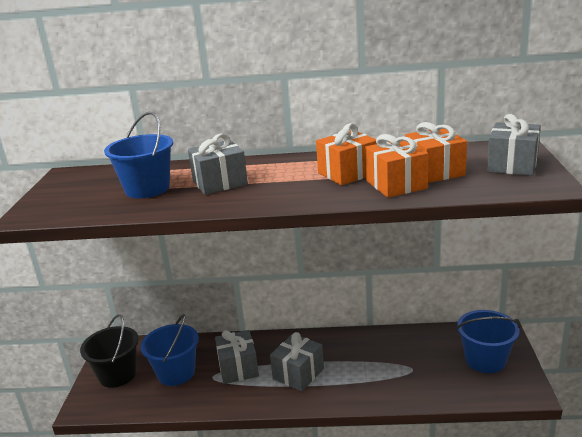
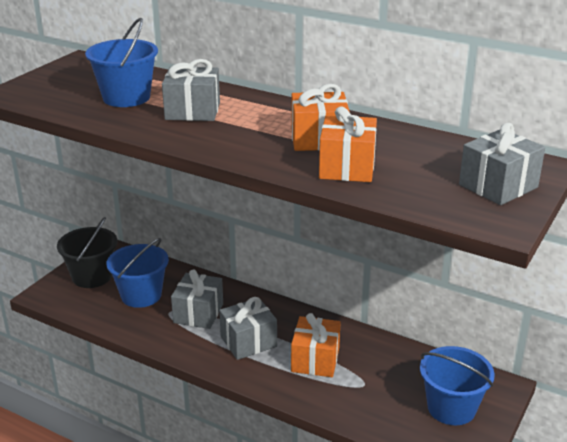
camera: 25 degrees right, 5 degrees up
(434, 171) = (406, 166): orange gift -> orange gift (315, 360)

